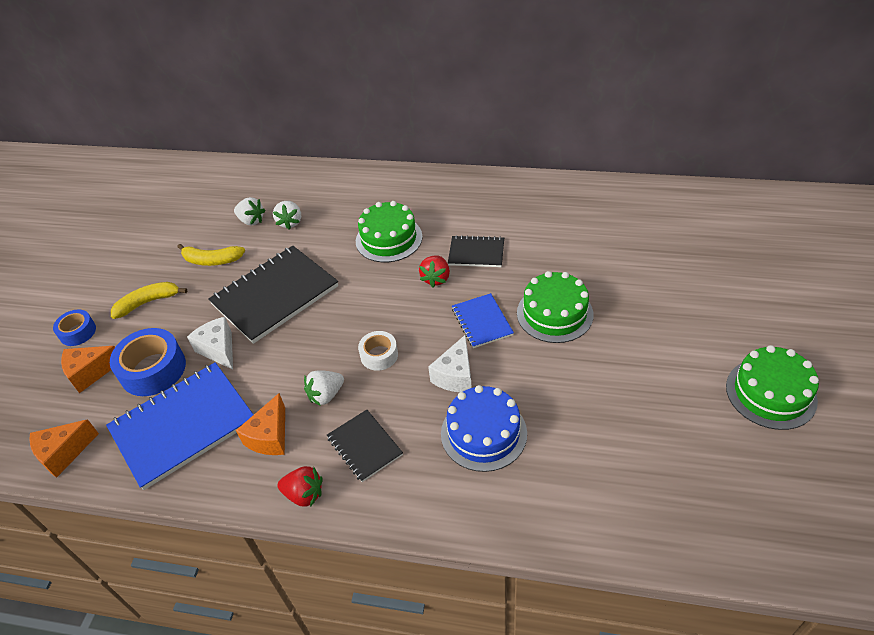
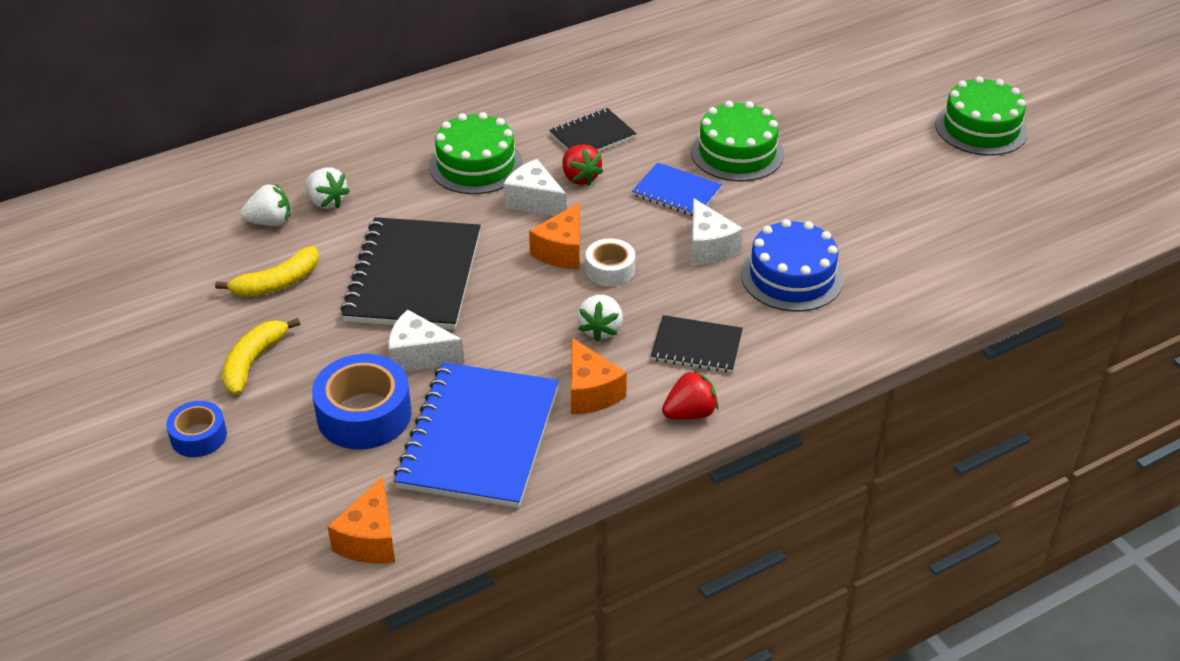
camera: 45 degrees left, 5 degrees down
(91, 373) = (284, 460): orange cheese -> orange cheese (562, 251)
(392, 281) = (534, 202): none -> white cheese

